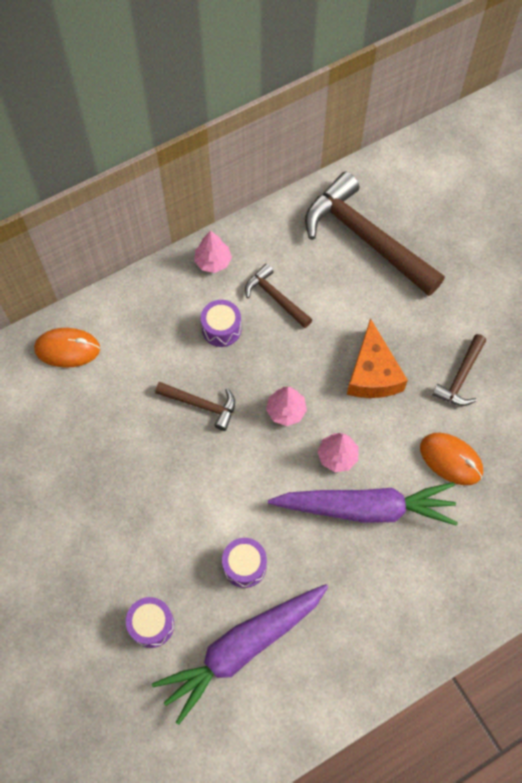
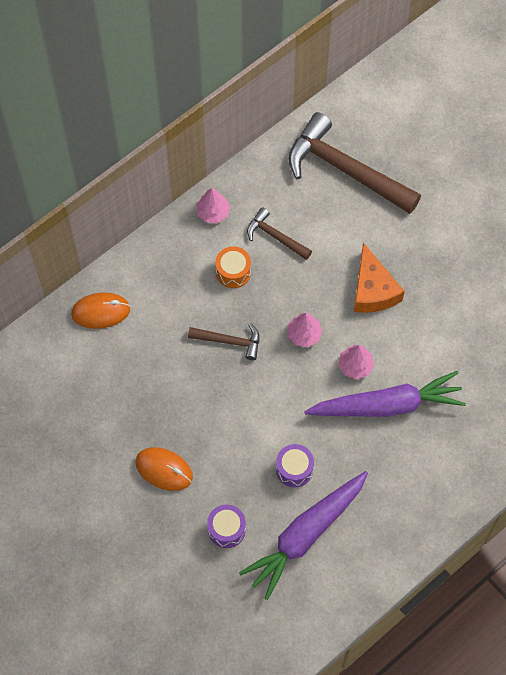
camera: 10 degrees left, 0 degrees up
(221, 329) = (233, 272): purple drum -> orange drum
(451, 459) = (452, 353): orange mouse -> orange mouse (164, 470)
(460, 377) = (449, 281): brown hammer -> none

